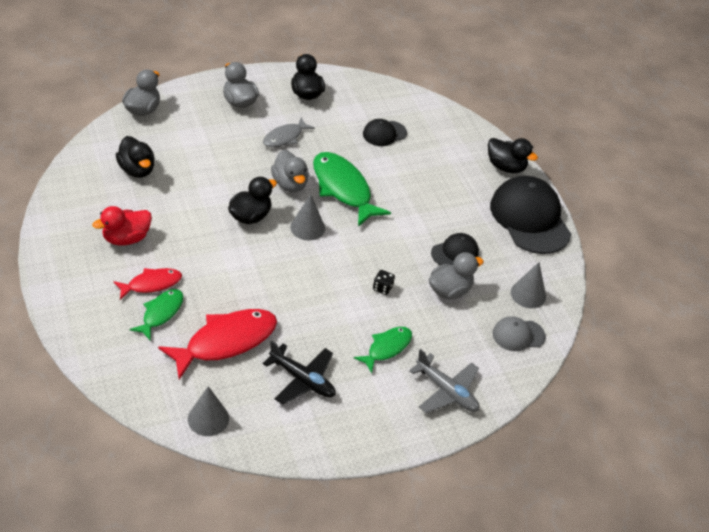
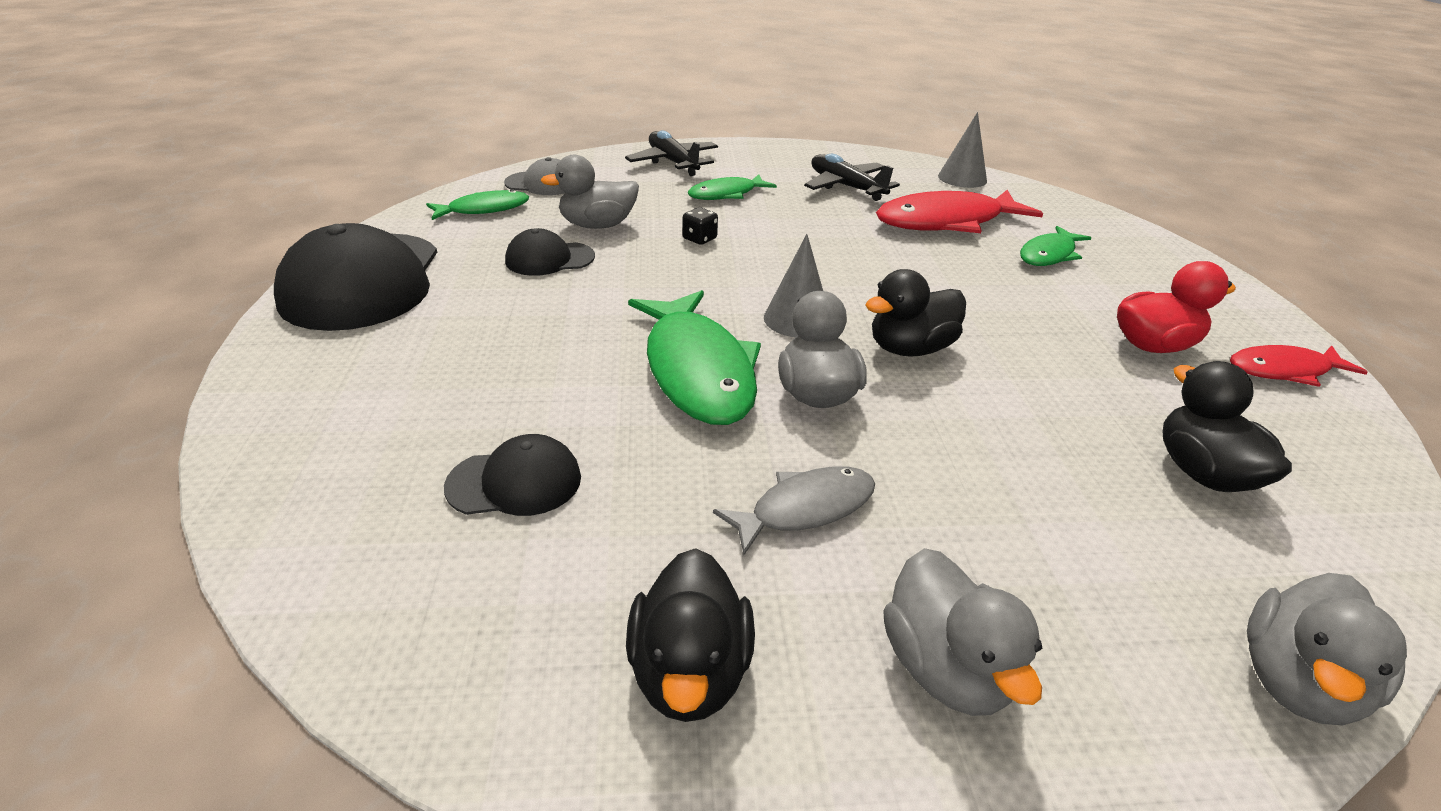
camera: 160 degrees left, 10 degrees down
(151, 284) = (1077, 284): red fish -> red fish (1284, 370)
(446, 391) = (673, 163): grey plane -> black plane
(506, 167) = (291, 364): black duck -> none
(528, 294) = (484, 209): grey cone -> green fish

